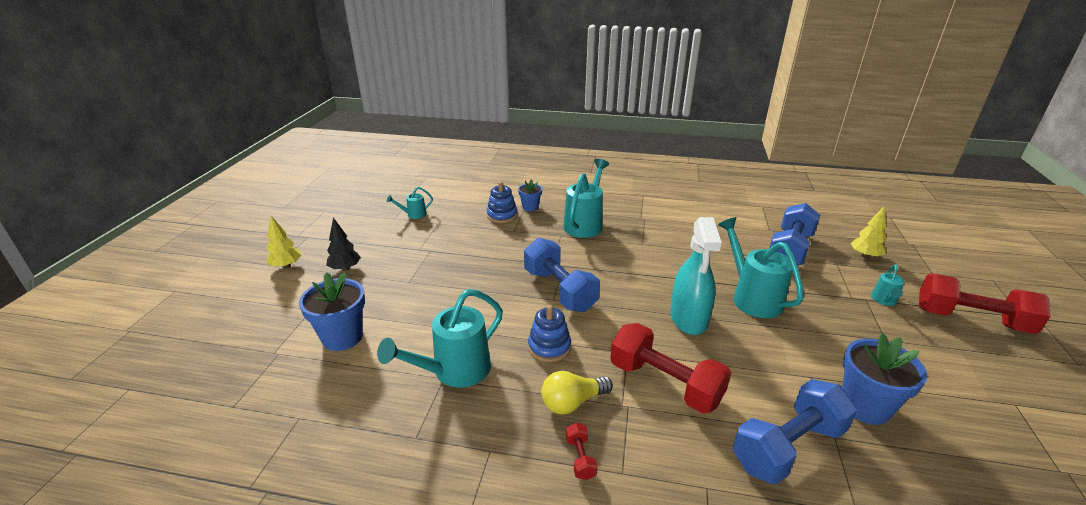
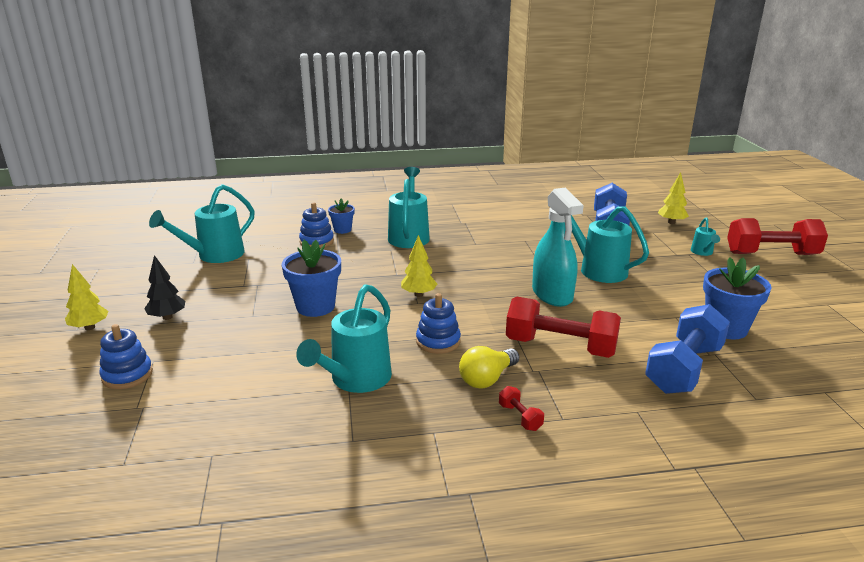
camera: 20 degrees left, 5 degrees down
(285, 319) = (127, 375): none -> blue stacking toy
(342, 337) = (210, 377): blue flower pot -> blue flower pot (315, 307)
(413, 215) = (214, 255): turquoise watering can -> turquoise watering can, size x2.04
(559, 290) = (419, 294): blue dumbbell -> yellow tree

